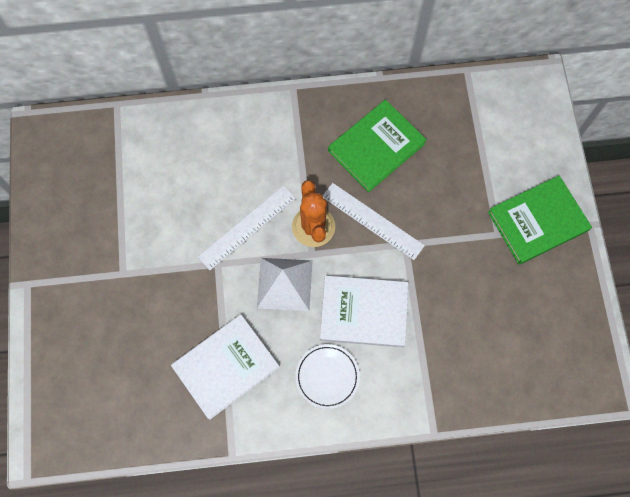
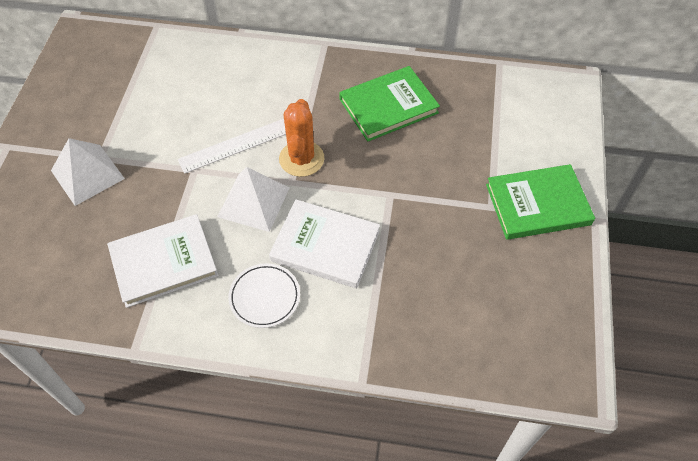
camera: 15 degrees right, 15 degrees down
(118, 295) = (87, 174): none -> white pyramid
(372, 221) = (363, 167): white ruler -> none

